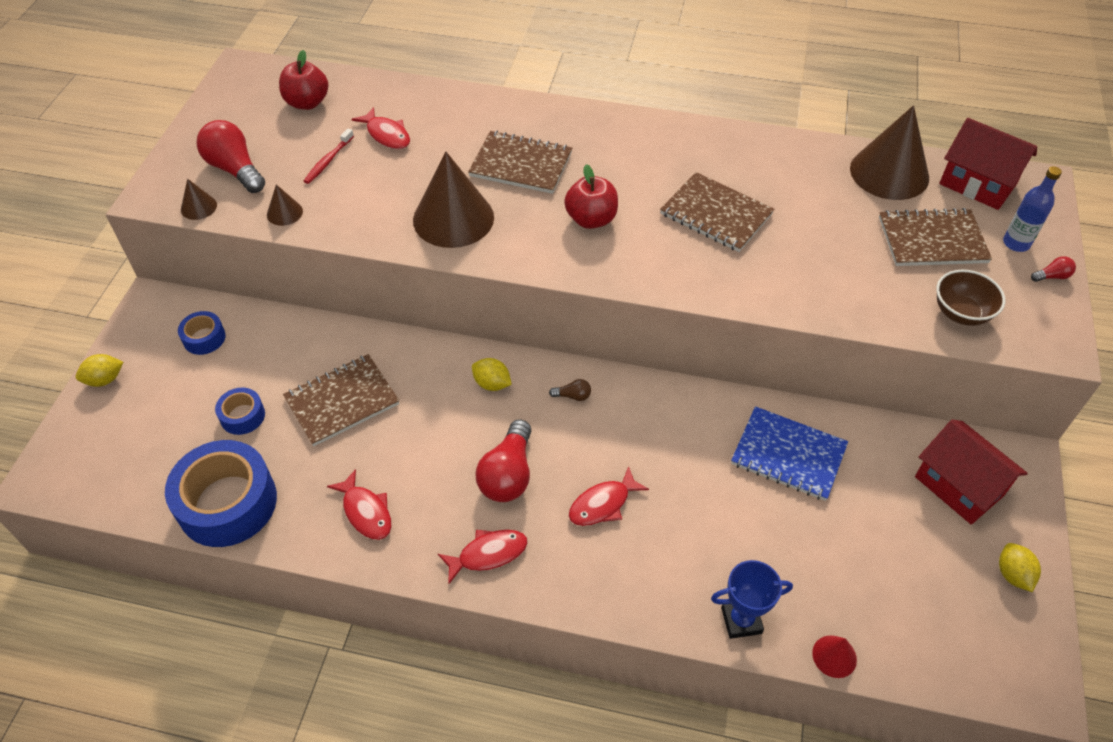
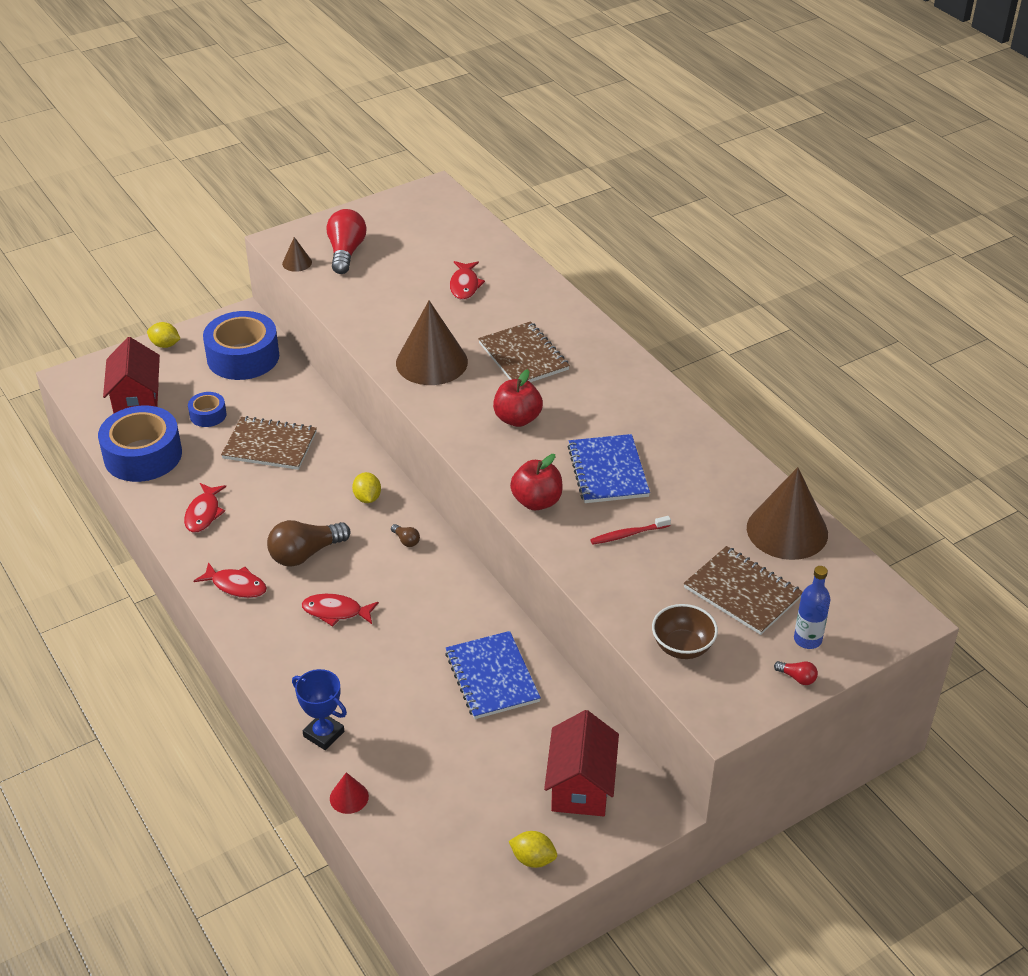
camera: 45 degrees right, 10 degrees down
(204, 338) = (243, 357): blue tape -> blue tape, size x2.07
(284, 213) = (339, 296): brown cone -> none
(307, 103) = (444, 235): red apple -> red apple (537, 501)
(328, 161) = (406, 280): red toothbrush -> red toothbrush (628, 534)
(508, 474) = (305, 554): red light bulb -> brown light bulb
(716, 214) = (608, 471): brown notebook -> blue notebook
(977, 184) = (848, 584): red house -> red house (136, 400)
(1012, 574) = (533, 859): yellow lemon -> yellow lemon turned 75 degrees clockwise

